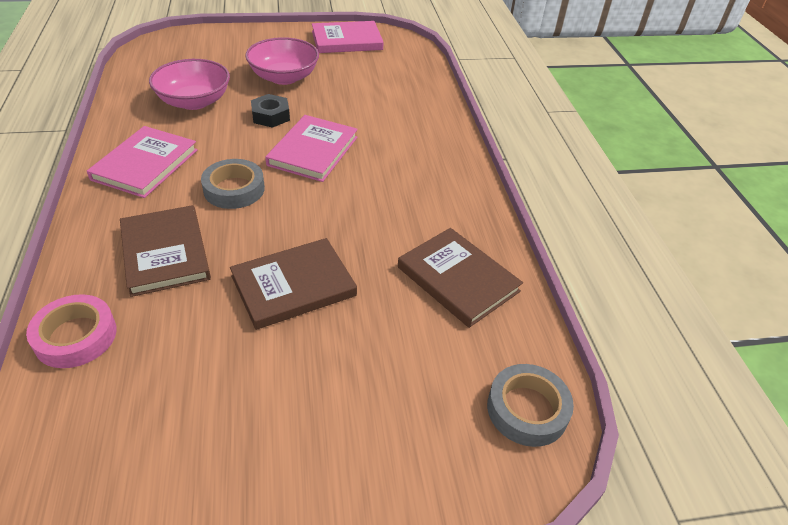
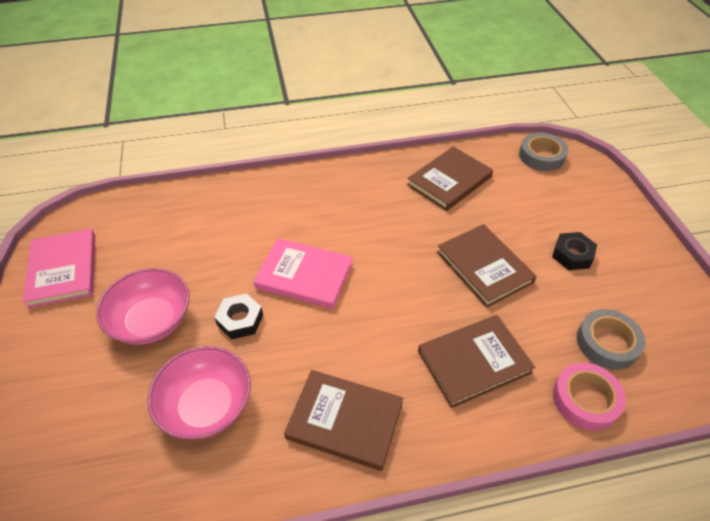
camera: 90 degrees left, 5 degrees up
(145, 164) = (344, 421): pink book -> brown book
(234, 189) = (374, 328): grey tape -> grey tape (607, 343)
(294, 388) = (572, 255): none -> black nut

